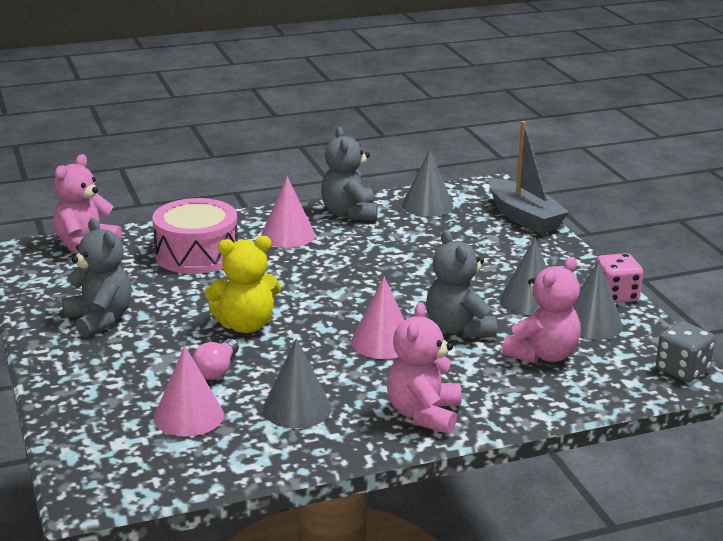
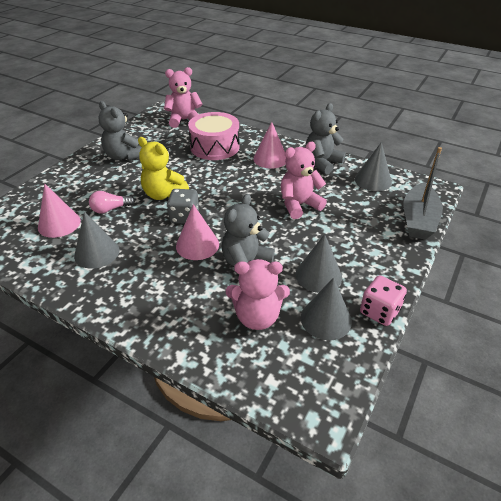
camera: 50 degrees right, 15 degrees up
(100, 319) = (124, 156): grey teddy bear -> grey teddy bear turned 120 degrees clockwise
(424, 414) = (133, 302): pink teddy bear -> pink teddy bear (299, 205)
(682, 370) = (320, 403): grey dice -> grey dice (184, 217)

